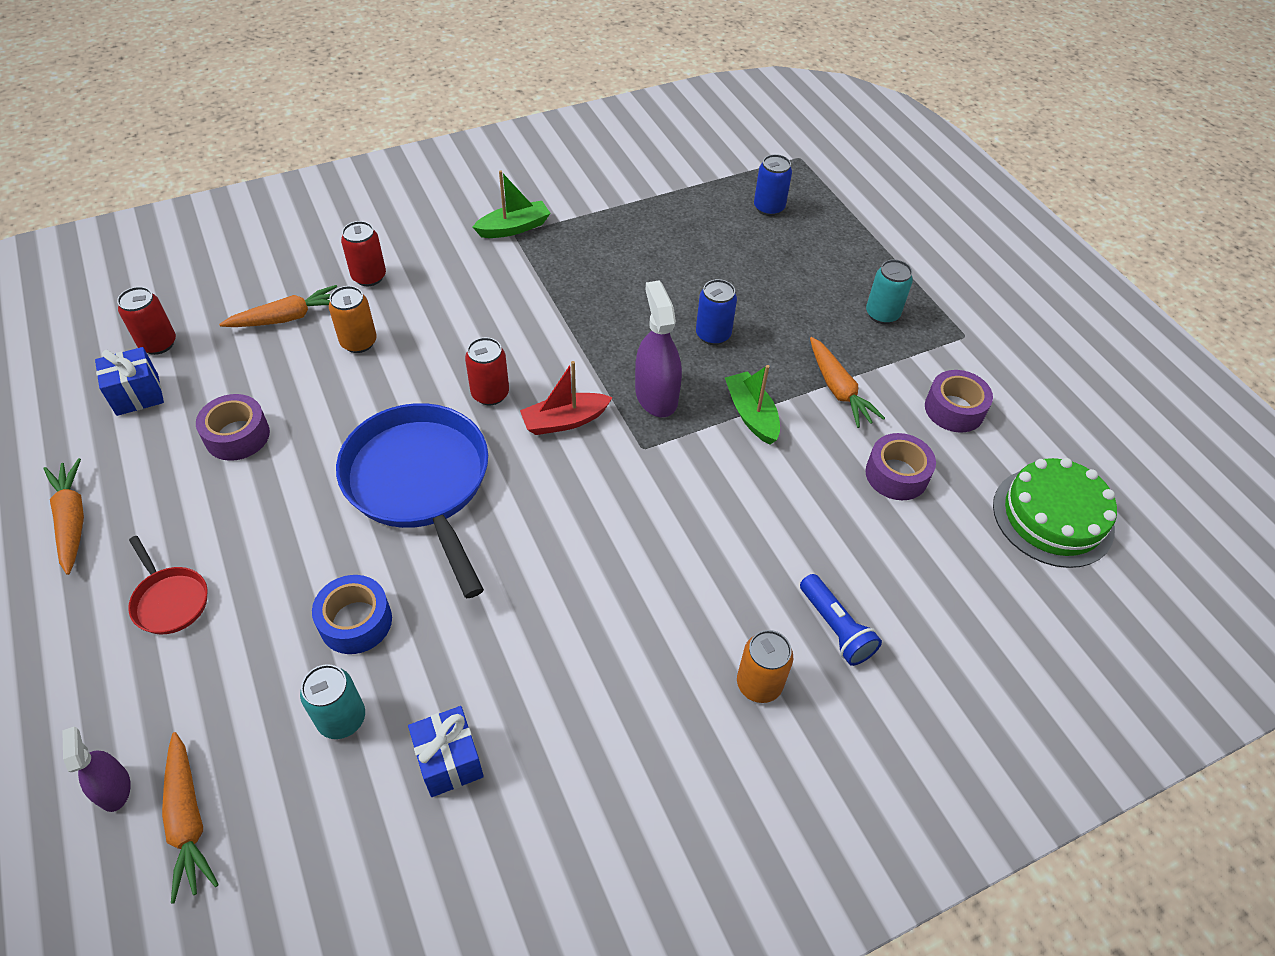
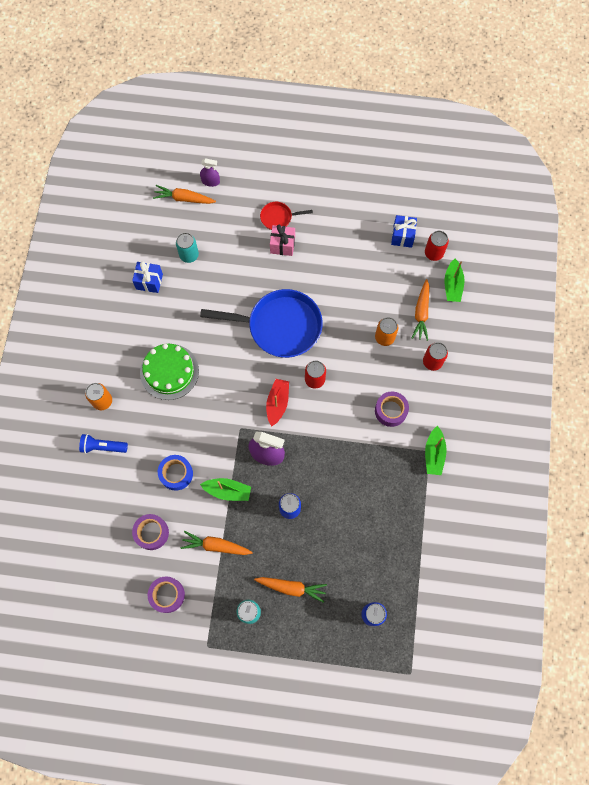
camera: 125 degrees right, 20 degrees up
(72, 520) = (341, 196): orange carrot -> orange carrot (291, 587)
(214, 301) = (452, 285): none -> green boat
(237, 436) = (352, 266): purple tape -> purple tape (390, 411)
(237, 561) = (282, 245): none -> pink gift
(355, 621) = (226, 275): blue tape -> blue tape (176, 474)
(1052, 517) = (83, 587): green cake -> green cake (169, 371)

